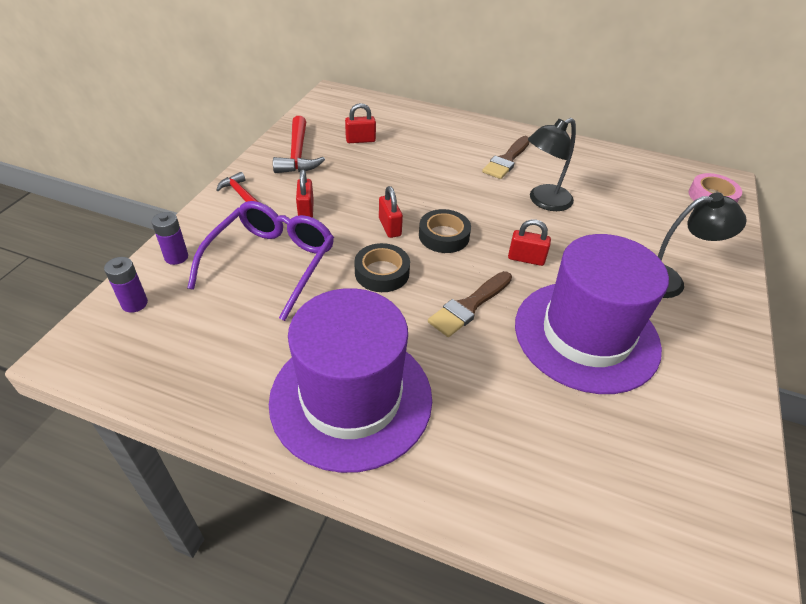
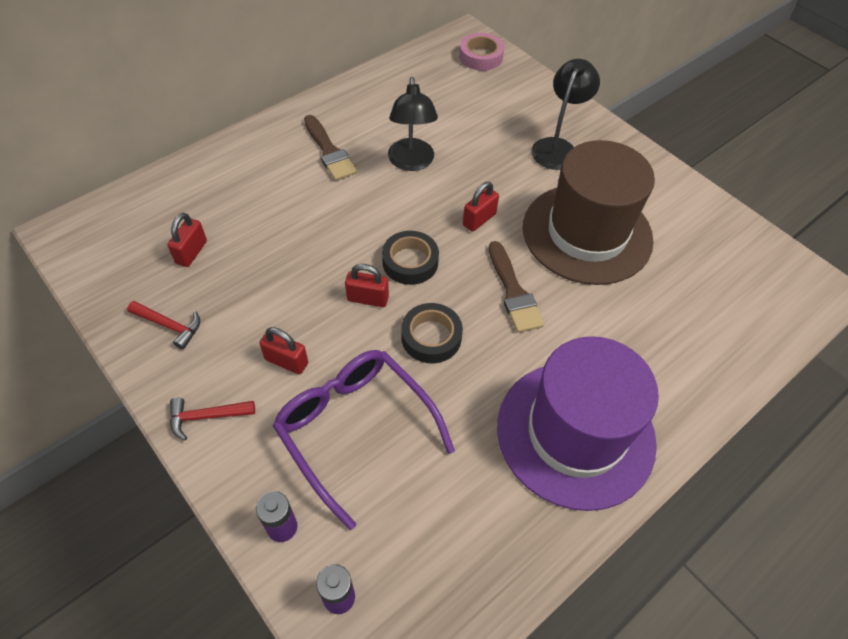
camera: 60 degrees left, 10 degrees up
(298, 154) = (169, 326): red hammer -> red hammer, size x0.62
(586, 335) = (587, 233): purple hat -> brown hat

